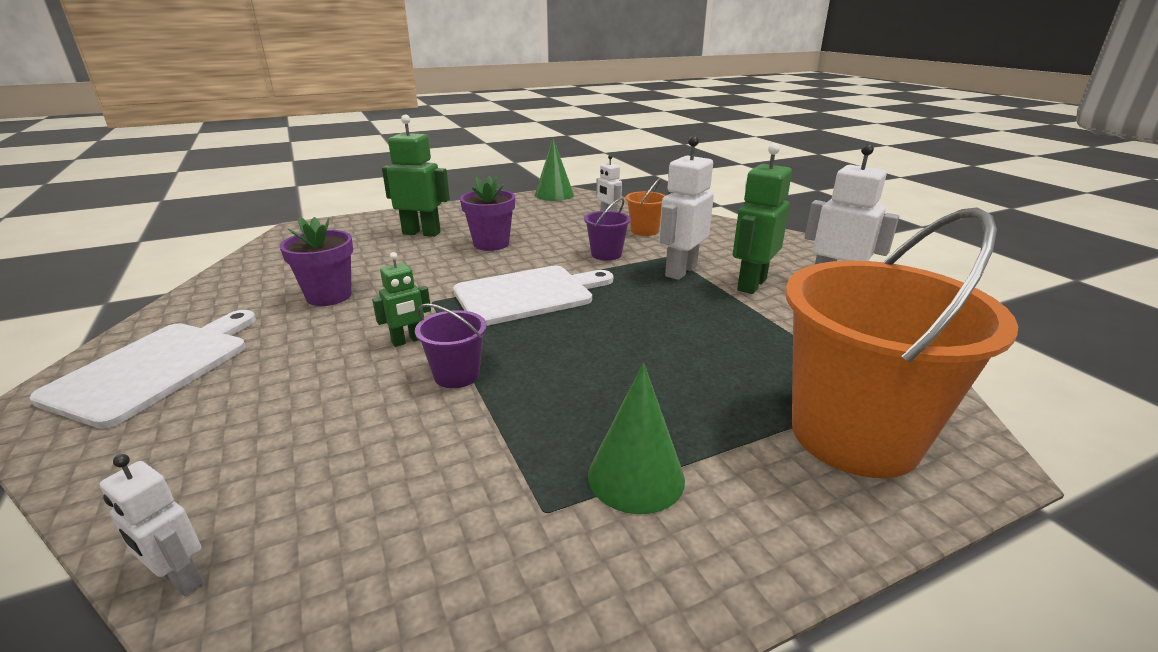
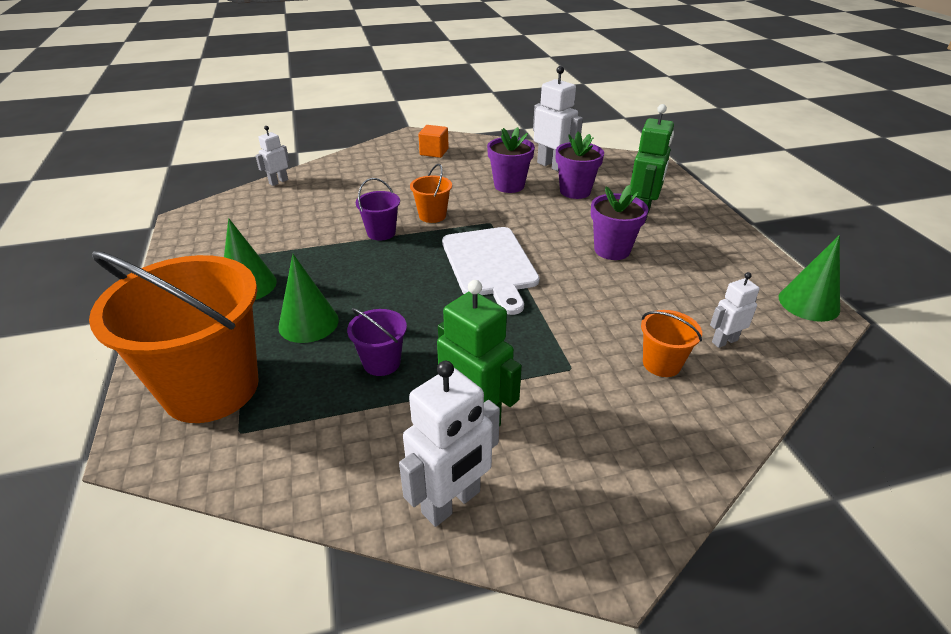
camera: 100 degrees right, 10 degrees up
(155, 368) = (434, 152): white cutting board -> orange cube
(360, 260) = (575, 191): none -> purple flower pot
(408, 341) = (432, 216): green robot -> orange bucket
(606, 254) = (579, 319): purple bucket -> purple bucket (381, 362)
(680, 271) = (524, 367): white robot -> white robot (552, 166)
(692, 391) = (308, 323): none -> green cone

